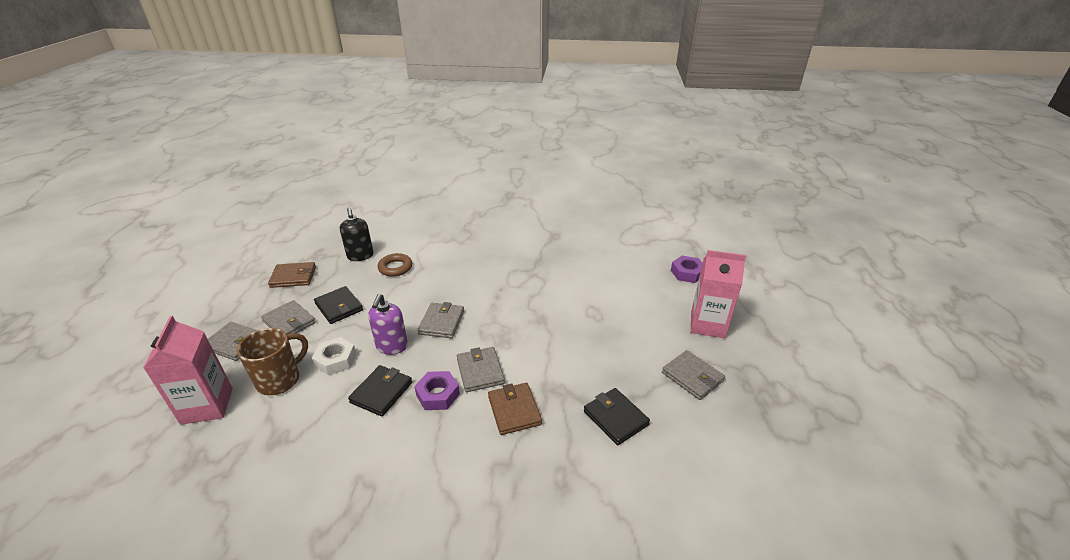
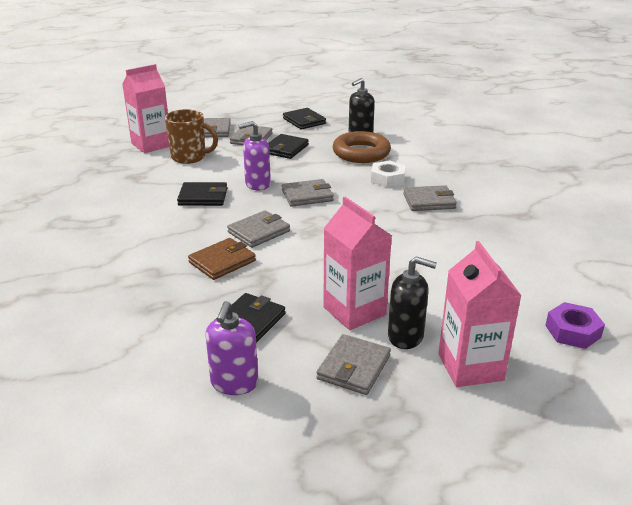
camera: 65 degrees right, 5 degrees down
(293, 277) = (304, 121): brown wallet -> black wallet
(336, 360) = (224, 168): white nut -> white nut (387, 179)
(395, 268) = (361, 153): brown ring -> brown ring, size x1.61
(438, 394) = (216, 220): purple nut -> none
(504, 265) = (429, 201): none -> grey wallet
(627, 354) = (354, 311): none -> pink carton
(667, 340) = (406, 336): none -> black soap dispenser
(691, 450) = (234, 383): none -> purple soap dispenser

